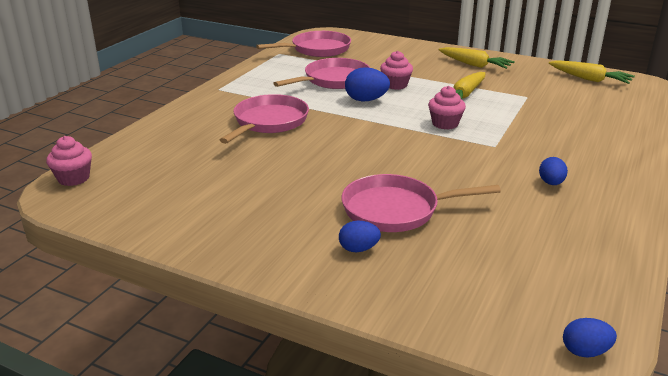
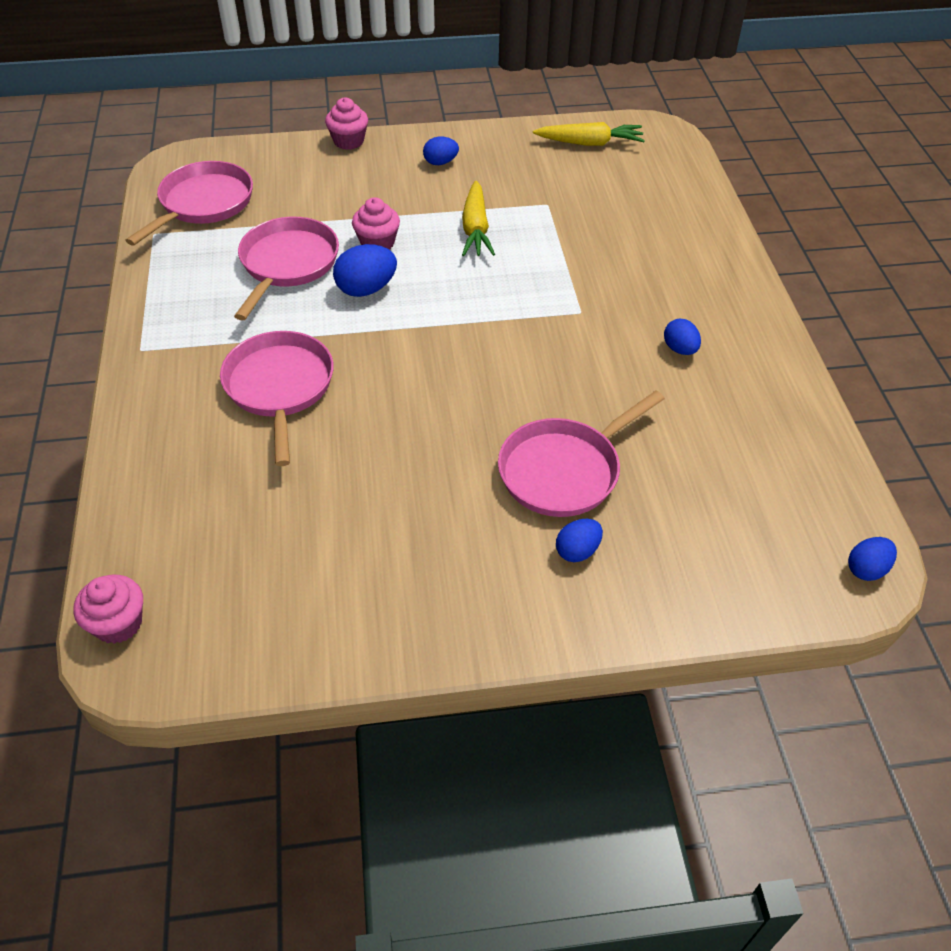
camera: 35 degrees left, 20 degrees up
(445, 124) = (497, 295): pink cupcake -> pink cupcake (348, 141)
(474, 65) = (440, 162): yellow carrot -> blue egg

